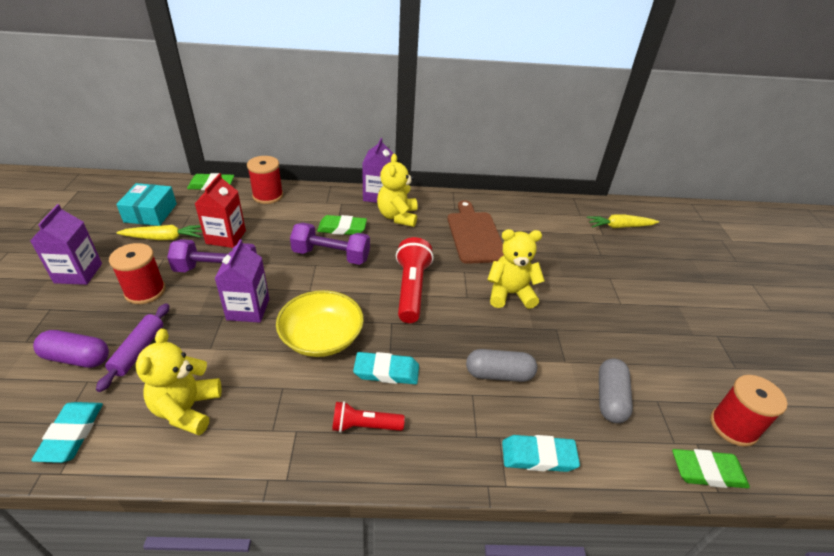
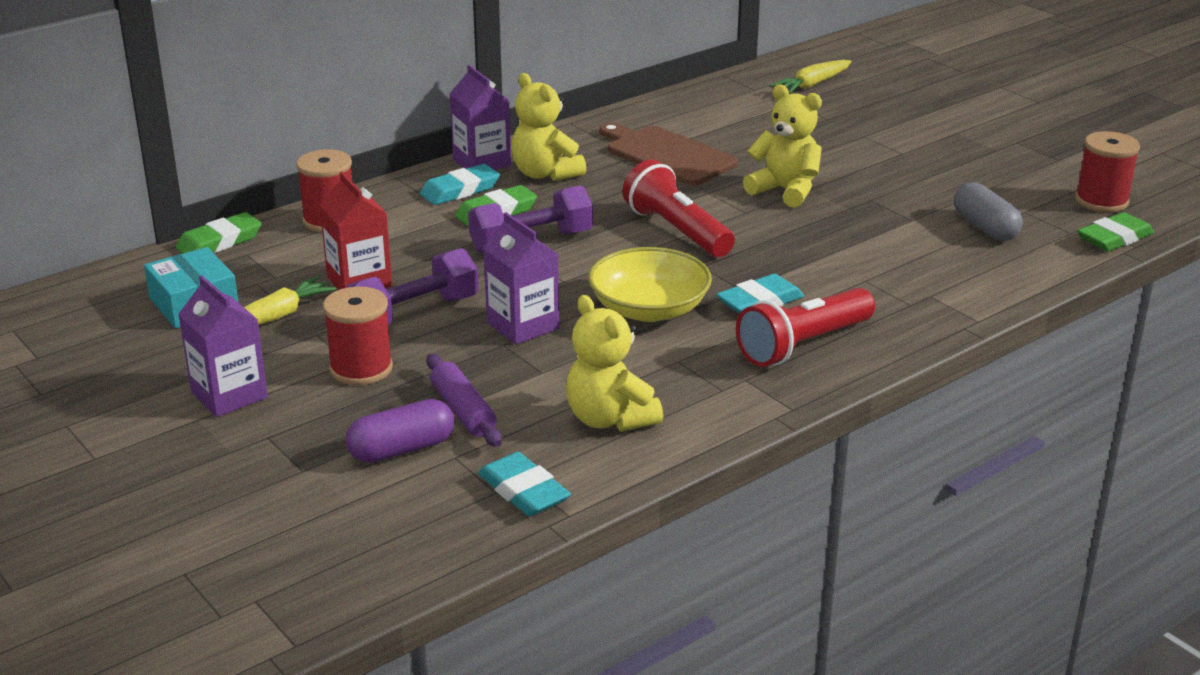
camera: 35 degrees left, 10 degrees down
(364, 426) = (803, 345): red flashlight -> red flashlight, size x1.68
(499, 374) = (867, 255): grey capsule -> none
(510, 294) = (785, 191): yellow teddy bear -> yellow teddy bear turned 75 degrees clockwise
(538, 456) = (978, 291): turquoise eraser -> turquoise eraser (460, 190)

